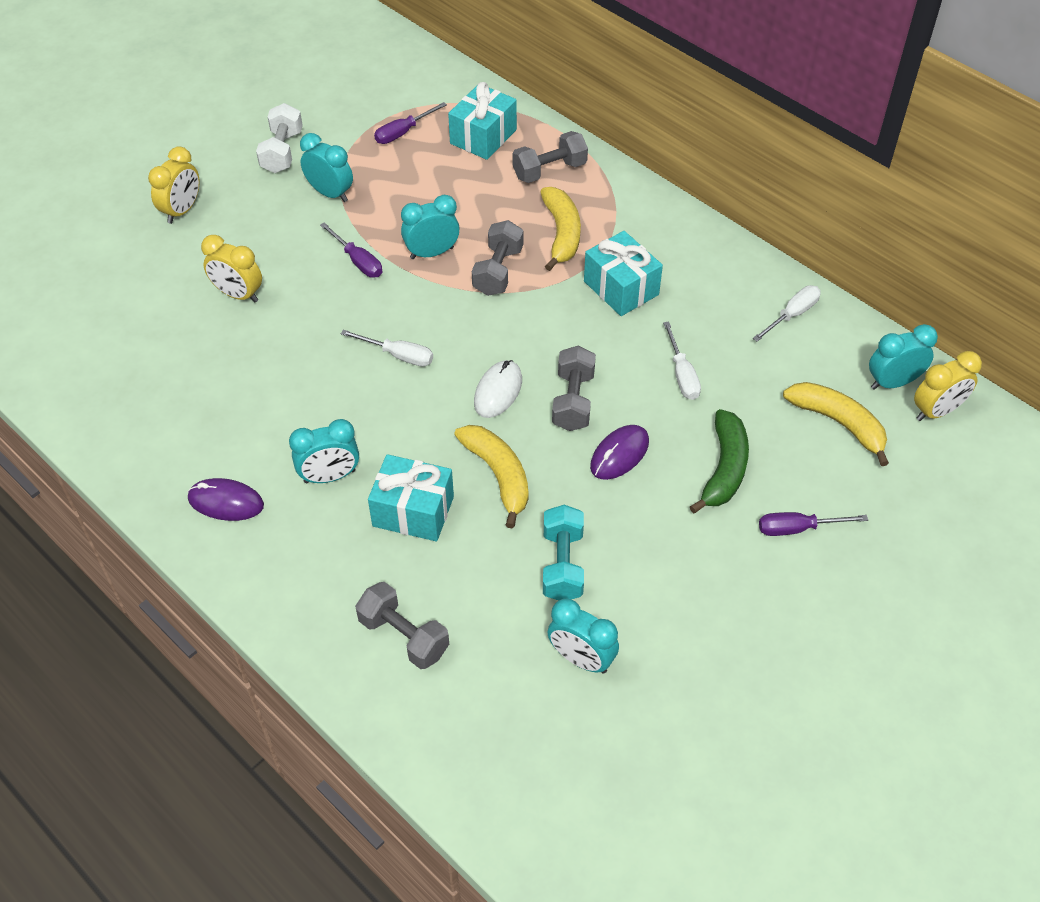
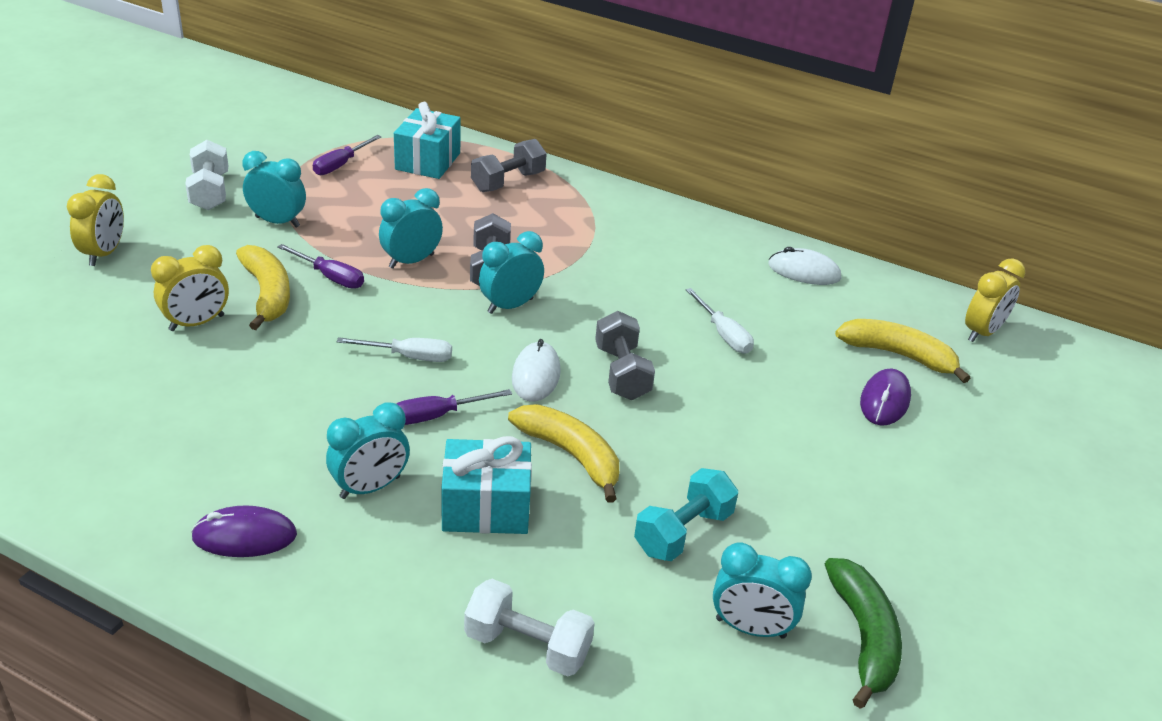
camera: 20 degrees left, 15 degrees down
(238, 294) = (197, 323): yellow clock -> yellow clock turned 45 degrees counterclockwise
(404, 636) = (527, 645): grey dumbbell -> white dumbbell
(561, 233) = (543, 231): yellow banana -> yellow banana (267, 294)
(562, 564) = (683, 532): turquoise dumbbell -> turquoise dumbbell turned 60 degrees clockwise
(619, 454) = (694, 415): purple mouse -> purple mouse (884, 400)
(621, 288) = (625, 269): turquoise gift -> none
(724, 468) = (809, 411): green banana -> green banana (863, 636)
(792, 315) = (804, 271): white screwdriver -> white mouse
(798, 528) = (912, 454): purple screwdriver -> purple screwdriver (438, 415)
(892, 382) = (928, 314): turquoise clock -> turquoise clock (510, 306)

